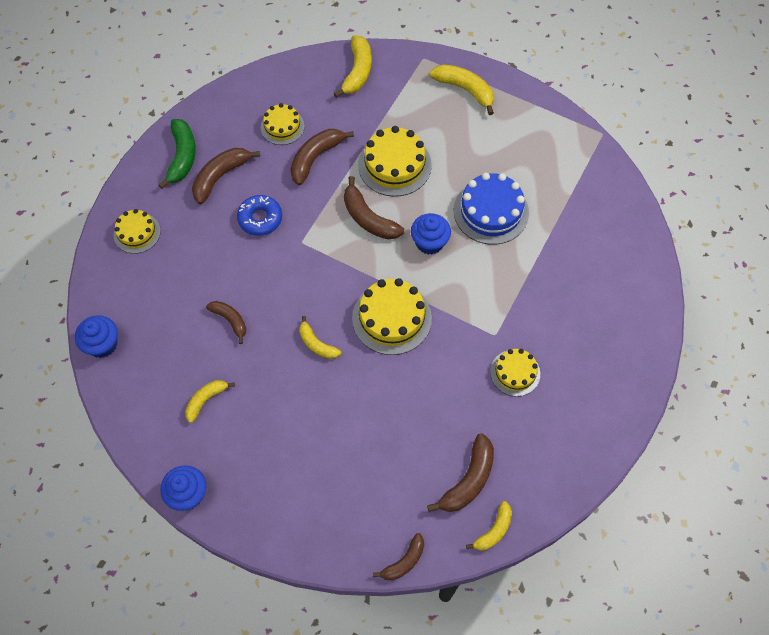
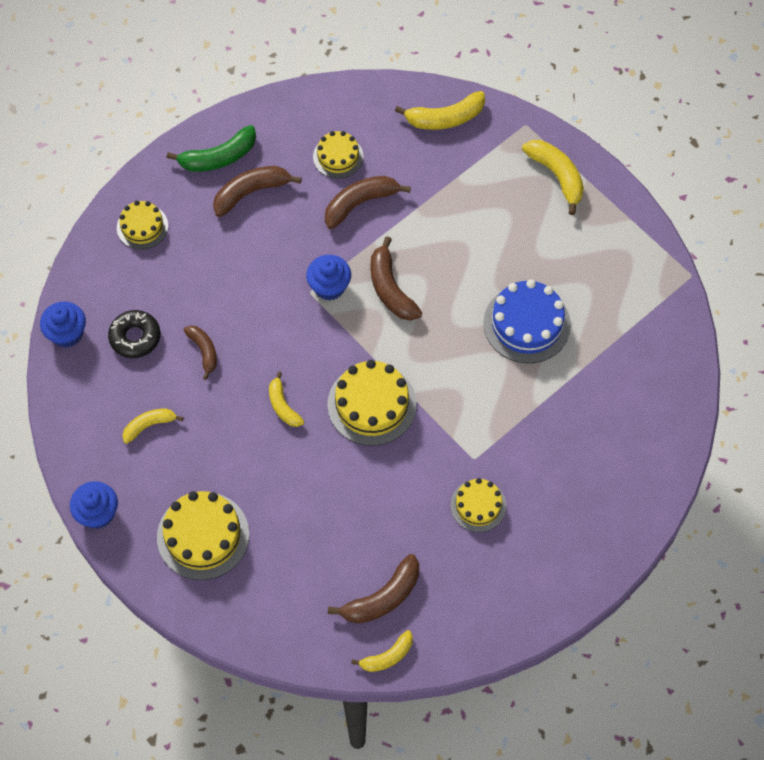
camera: 20 degrees right, 0 degrees up
(165, 328) = (135, 337): none -> black donut
(182, 157) = (219, 157): green banana -> green banana turned 45 degrees clockwise
(260, 218) = (275, 252): blue donut -> none
(357, 71) = (445, 118): yellow banana -> yellow banana turned 45 degrees clockwise
(394, 165) = (443, 238): yellow cake -> yellow cake (203, 535)
(404, 561) = (284, 654): brown banana -> none
(429, 242) = (445, 336): blue cupcake -> blue cupcake (329, 287)

